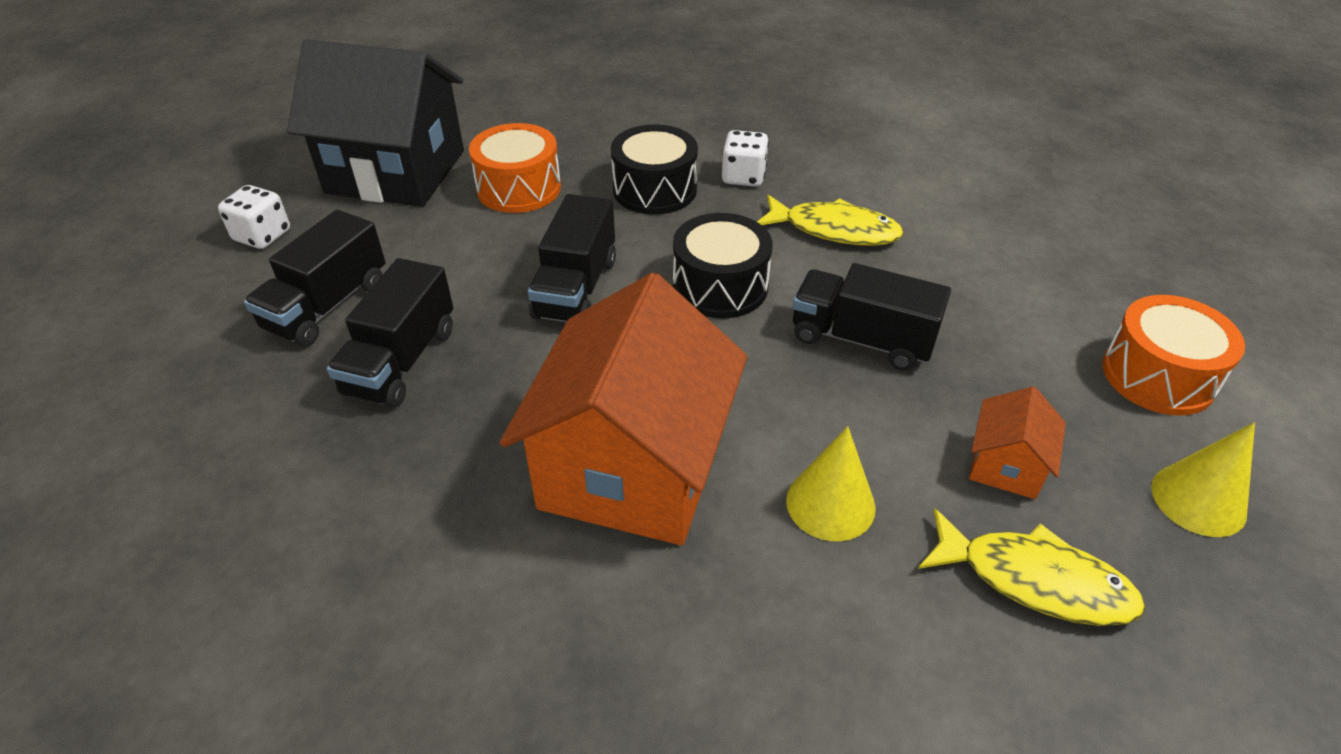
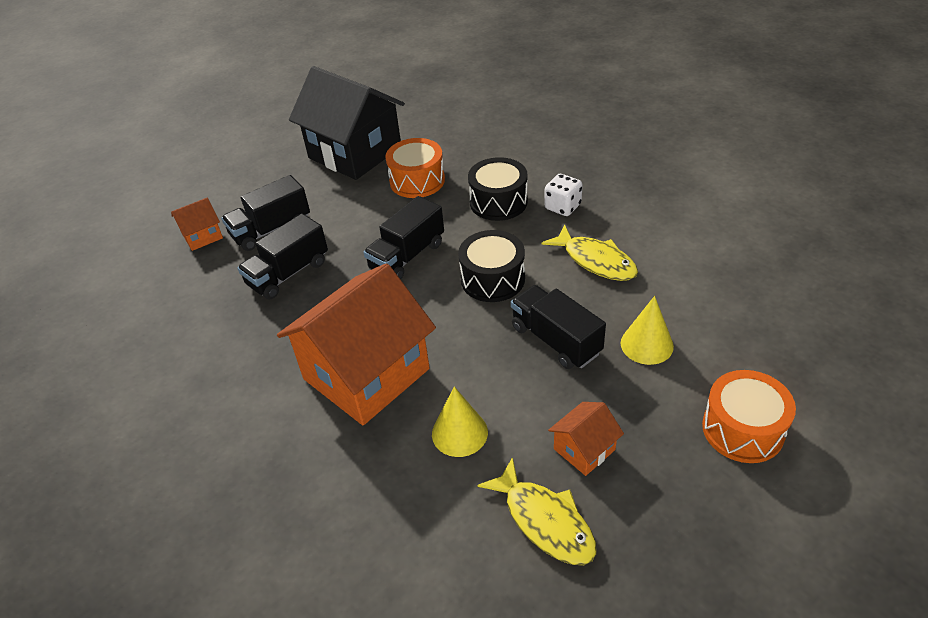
camera: 30 degrees right, 0 degrees up
(206, 346) = (202, 236): none -> orange house
(262, 236) = (263, 177): white dice -> none
(1198, 500) = (696, 517): yellow cone -> yellow cone (646, 344)

